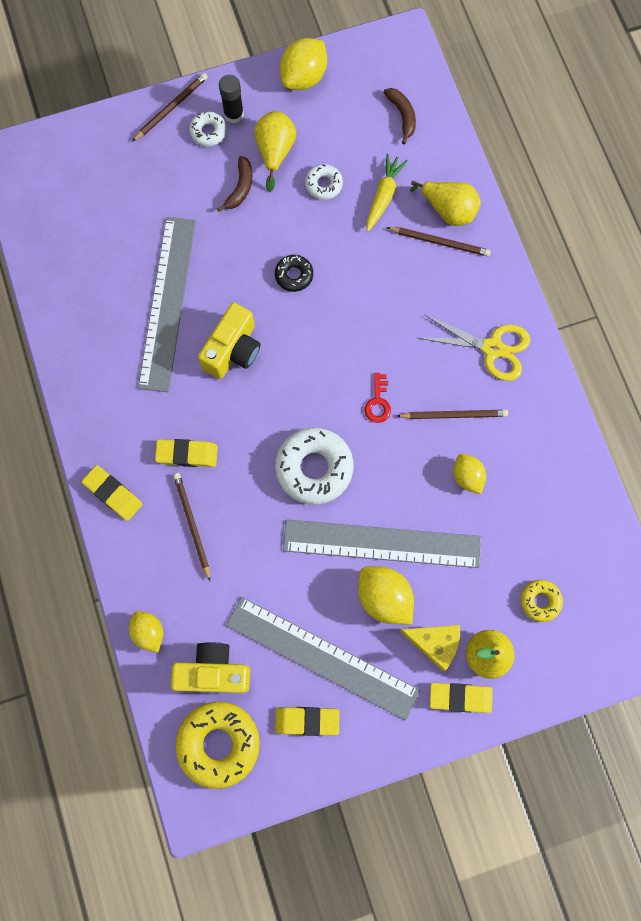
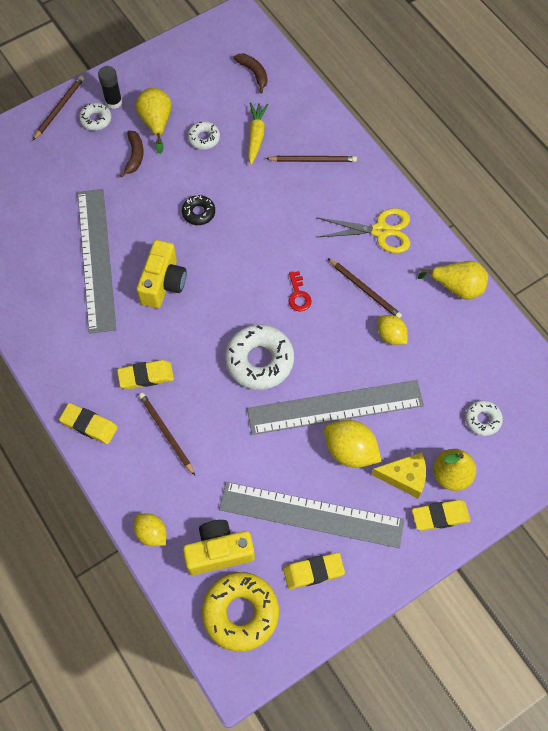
camera: 15 degrees left, 10 degrees down
(304, 78) = (164, 62): yellow lemon -> none
(448, 210) = (312, 135): yellow pear -> yellow pear (457, 287)
(454, 415) = (365, 290): brown pencil -> brown pencil turned 60 degrees clockwise
(540, 601) = (482, 419): yellow donut -> white donut

